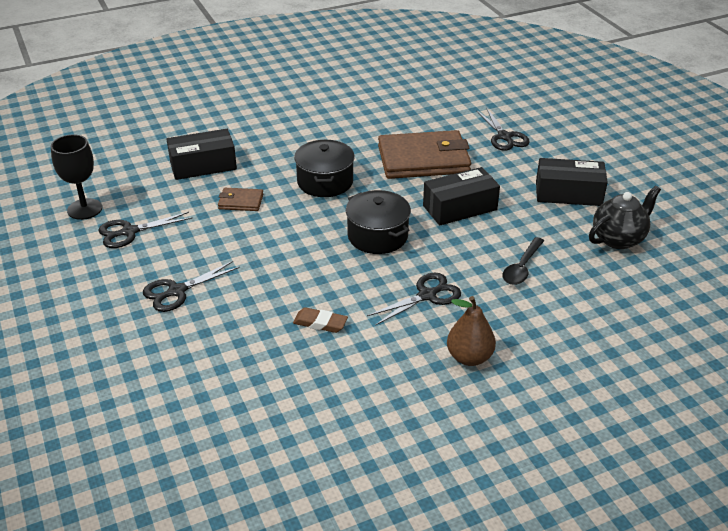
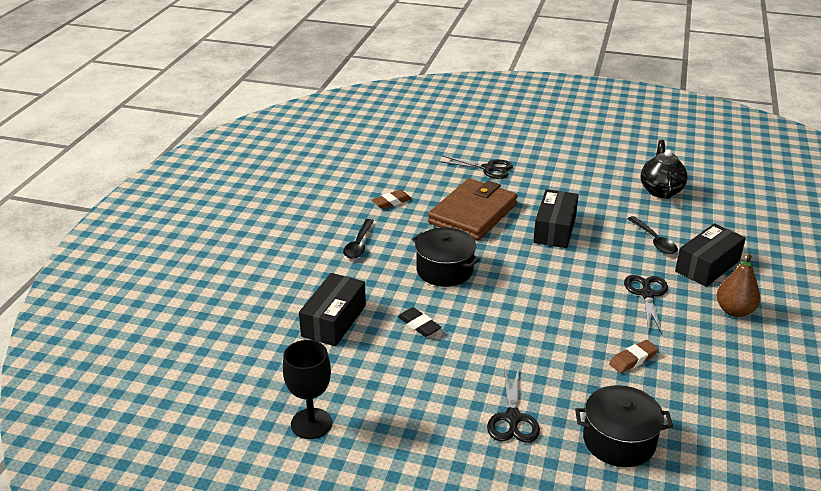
camera: 50 degrees left, 5 degrees down
(129, 232) = (387, 409): black scissors -> none
(241, 202) = (419, 325): brown wallet -> black eraser
(308, 132) = (359, 244): none -> black spoon
(377, 236) = (549, 281): black pot -> black pot (619, 441)
(384, 118) = (391, 202): none -> brown eraser
(568, 193) = (589, 181): black box -> black box (707, 266)

